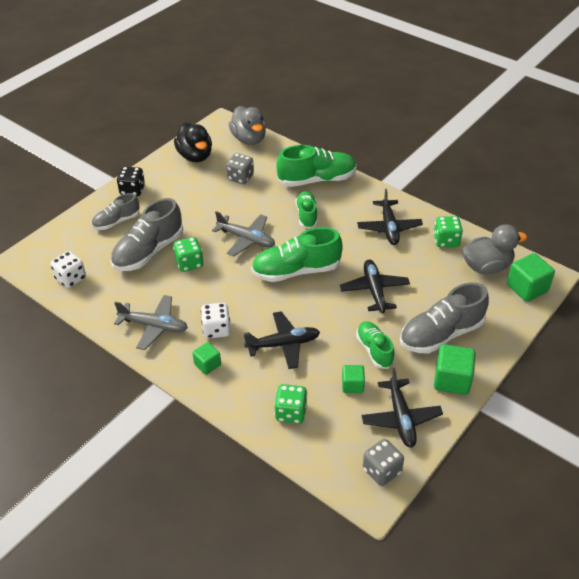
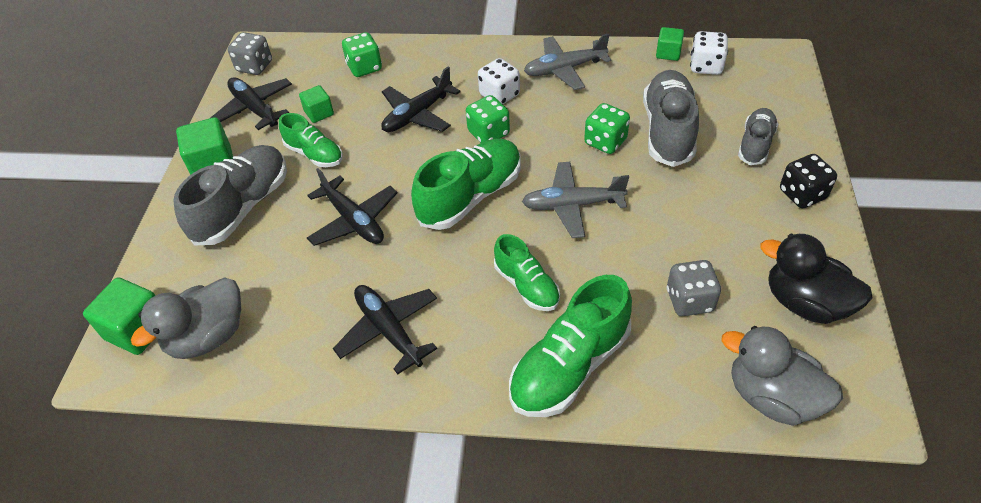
camera: 150 degrees right, 5 degrees up
(207, 364) = (477, 65): green cube -> green cube (668, 53)
(446, 241) = (287, 353): green dice -> green dice (488, 133)

